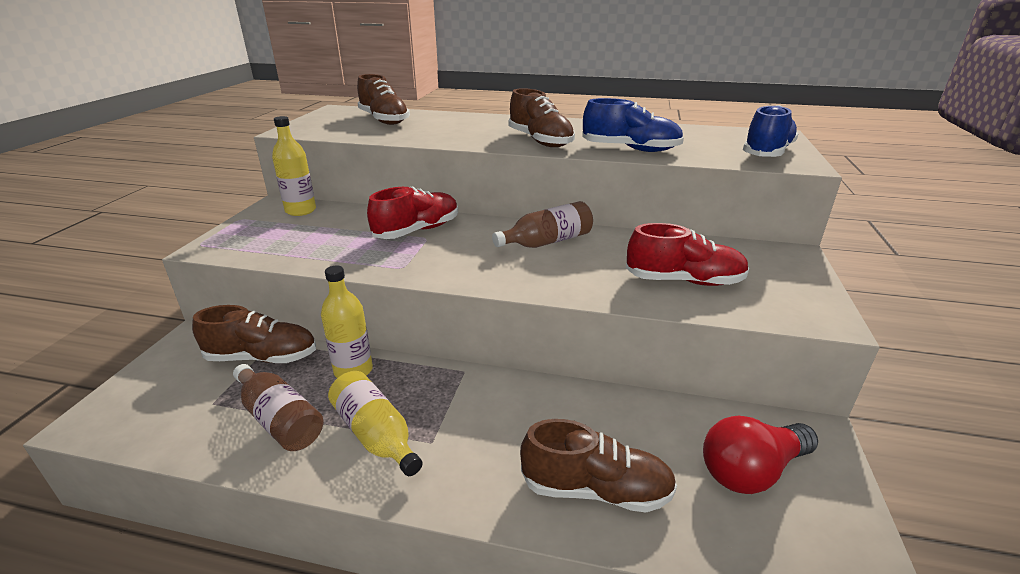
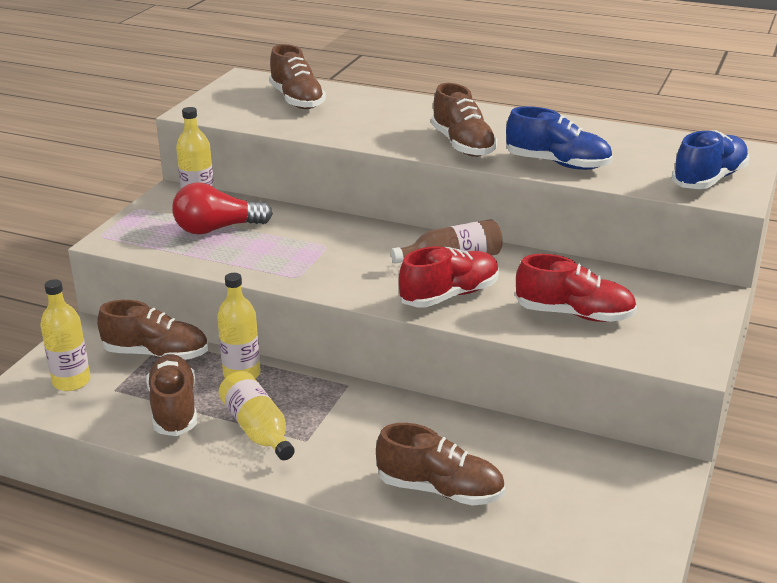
camera: 10 degrees right, 0 degrees up
(164, 398) = (71, 381): none -> yellow bottle
(280, 419) = (174, 409): brown bottle -> brown shoe
(417, 231) = (319, 237): red shoe -> red shoe (450, 295)
(751, 471) = (586, 492): red light bulb -> red light bulb (217, 229)

